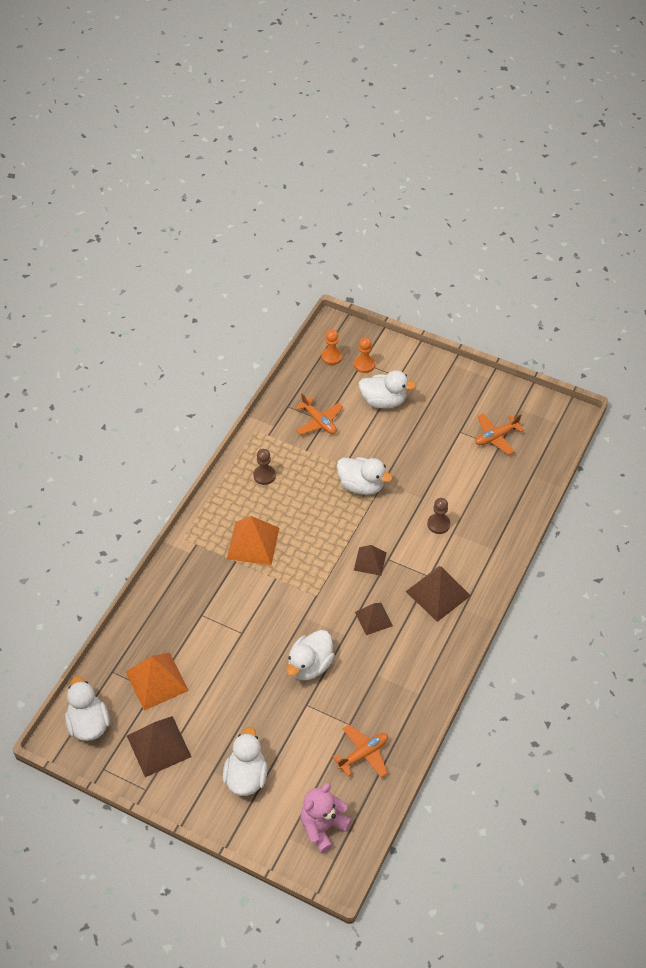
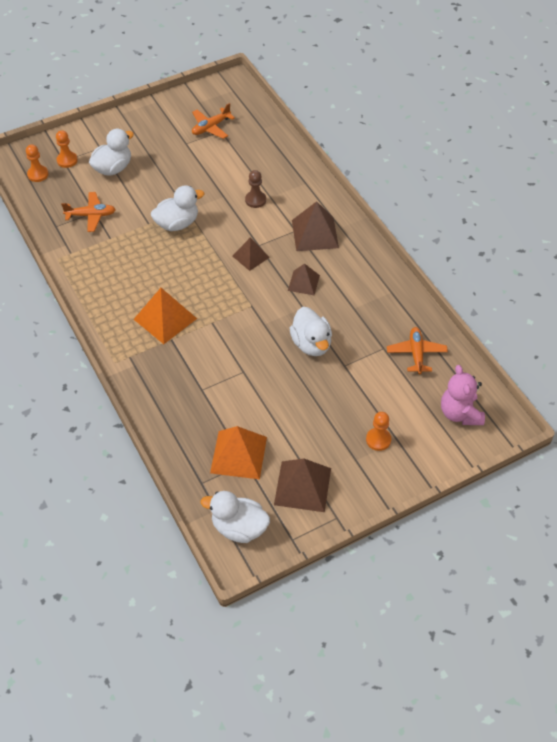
camera: 55 degrees left, 0 degrees up
(246, 776) = (378, 440): white duck -> orange pawn
(264, 475) = (107, 276): brown pawn -> none
(496, 437) = (211, 127): orange plane -> orange plane turned 45 degrees clockwise

